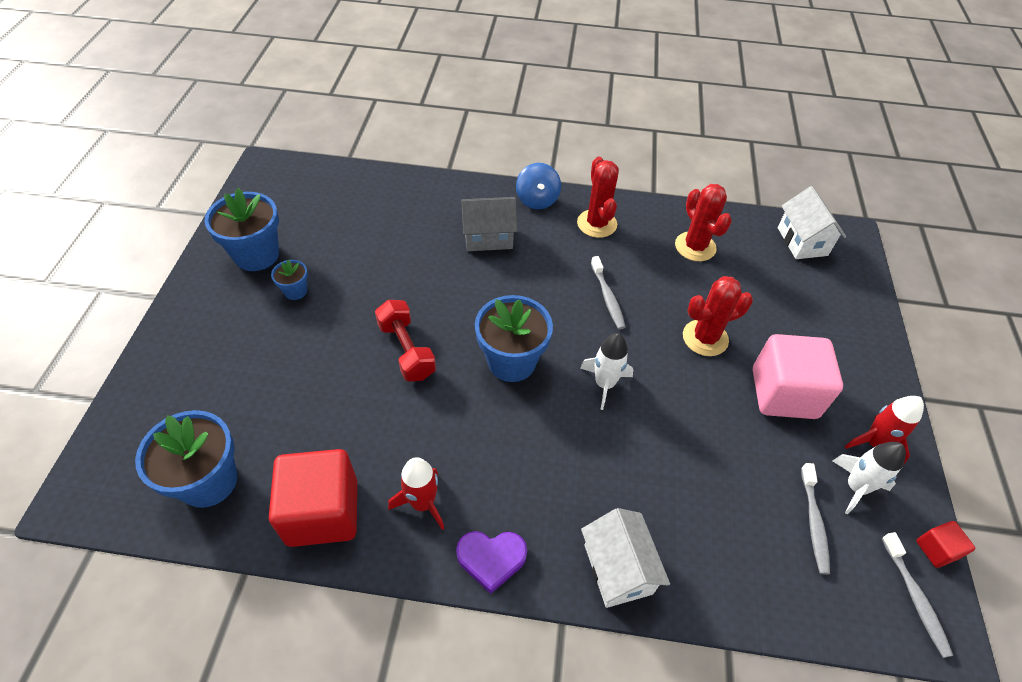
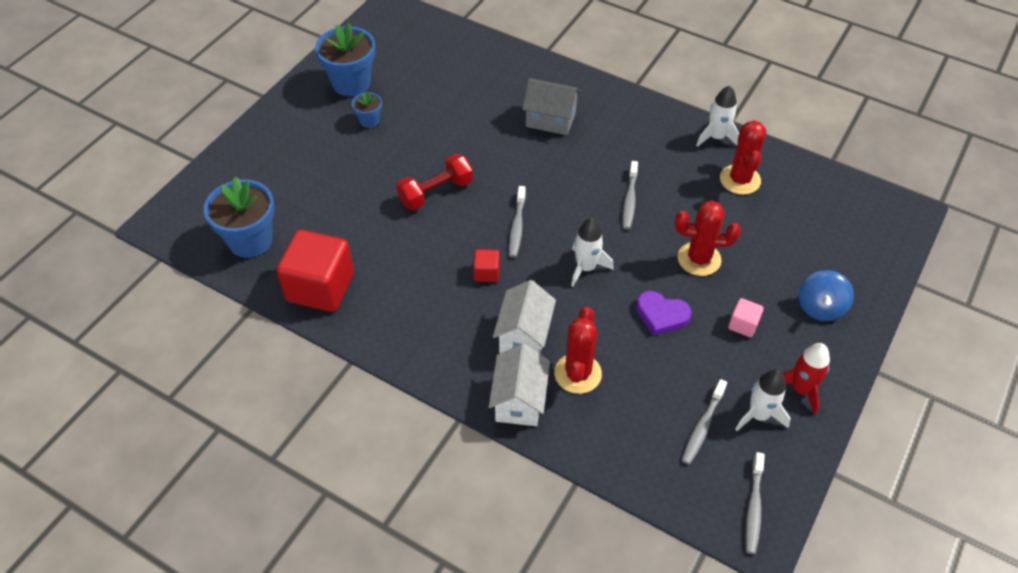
camera: 25 degrees right, 0 degrees up
(406, 350) = (436, 192): red dumbbell -> red dumbbell turned 60 degrees clockwise
(422, 503) = (395, 306): red rocket -> none
(491, 559) = (427, 360): purple heart -> purple heart (661, 315)
(511, 361) = (517, 226): blue flower pot -> grey toothbrush
(537, 200) = (613, 98): blue spinning top -> blue spinning top (820, 307)
(597, 224) = (657, 134): red cactus -> red cactus (577, 373)
(651, 212) = (716, 137): none -> white rocket
(784, 393) = (743, 325): pink cube -> pink cube, size x0.45
(802, 241) = (852, 204): white house -> white house (524, 336)
(936, 549) = (799, 483): red cube -> red cube (486, 273)

